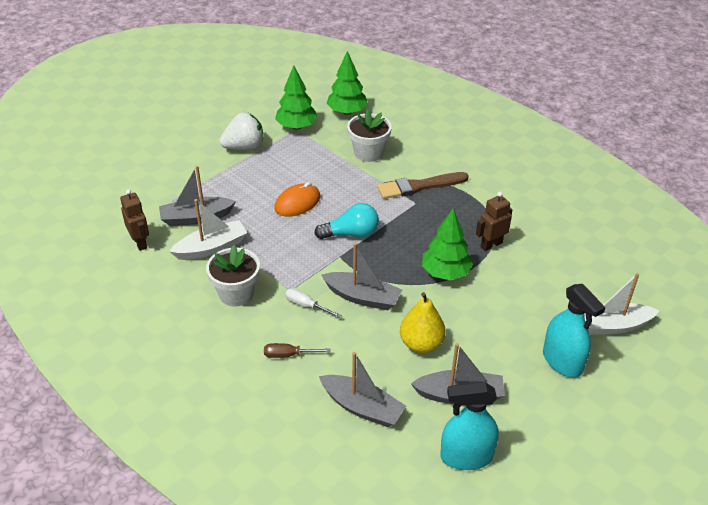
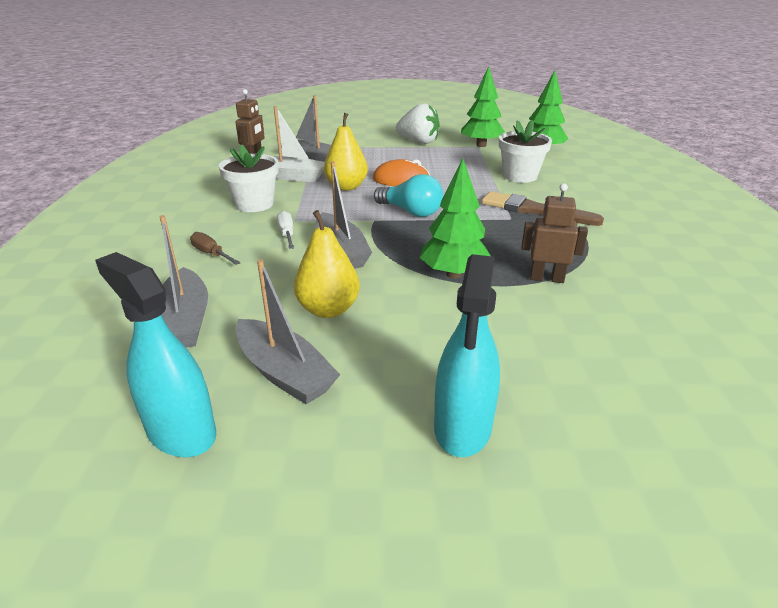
camera: 45 degrees right, 10 degrees down
(271, 234) = (346, 187): none -> yellow pear
(611, 326) = (606, 438): white boat -> none

